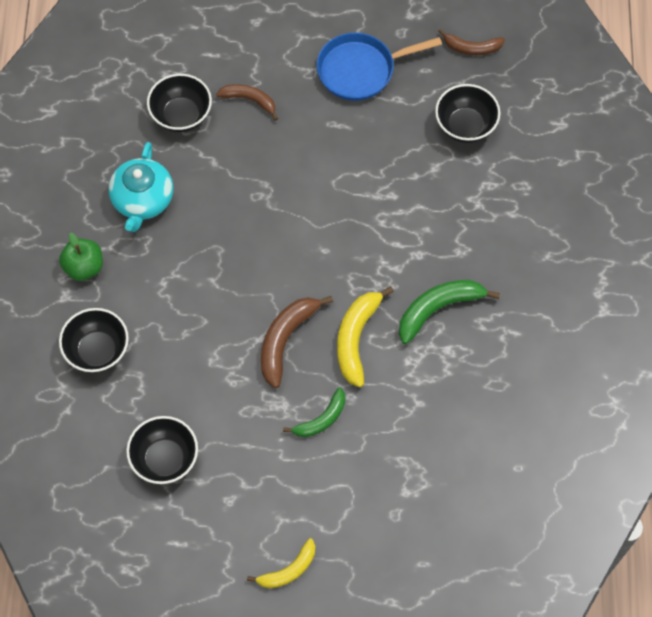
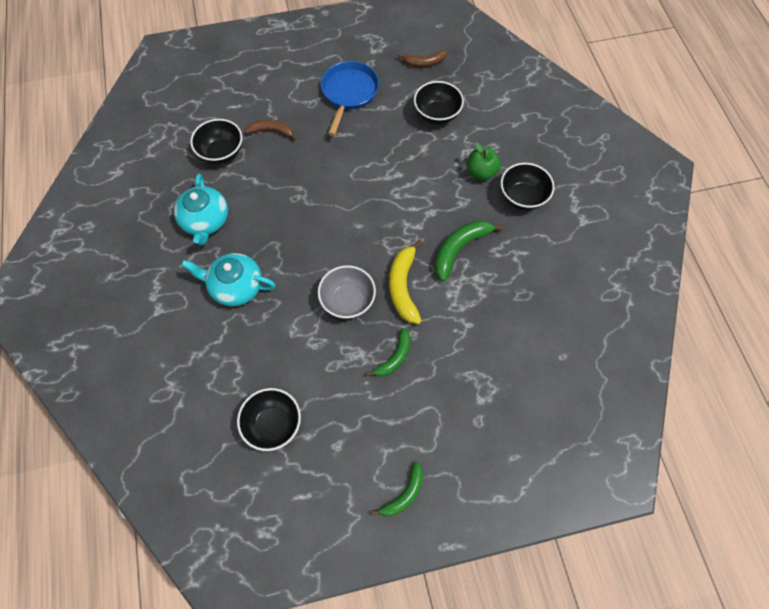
camera: 15 degrees left, 0 degrees up
(84, 267) = (169, 283): green apple -> green apple (481, 172)
(97, 351) = (195, 347): black bowl -> black bowl (522, 197)
(159, 290) = (235, 286): none -> turquoise teapot
(286, 340) = (348, 301): brown banana -> grey bowl
(288, 570) = (404, 494): yellow banana -> green banana
(361, 70) = (349, 93): blue pan -> blue pan turned 135 degrees clockwise

